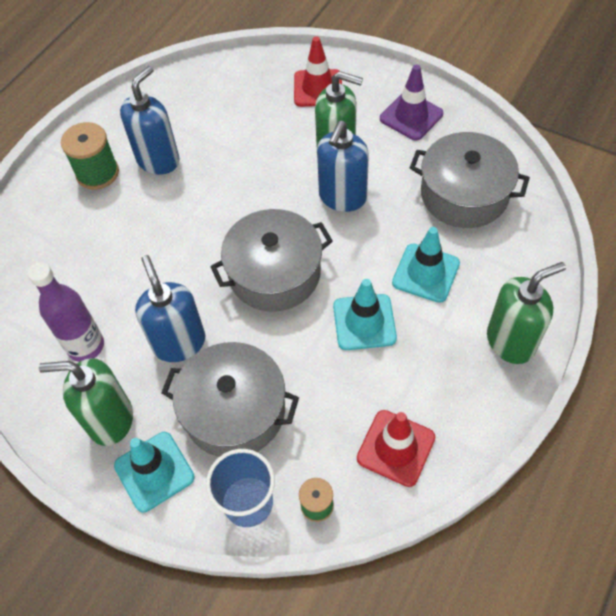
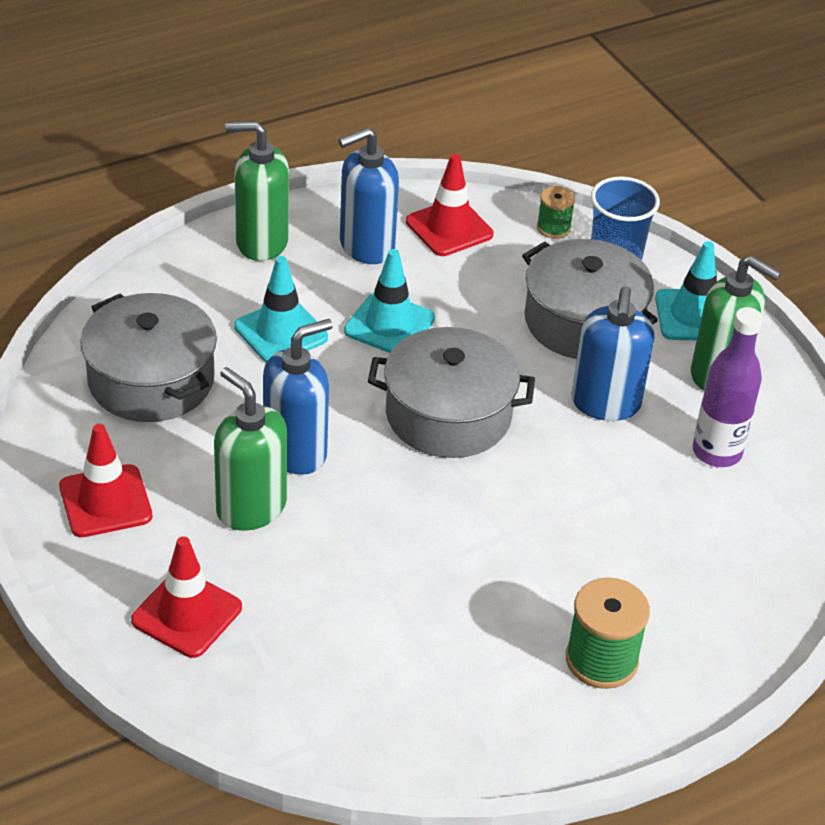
camera: 155 degrees left, 15 degrees down
(158, 160) = (501, 631): blue soap dispenser -> blue soap dispenser (366, 246)
(411, 116) = (105, 501): purple traffic cone -> red traffic cone

